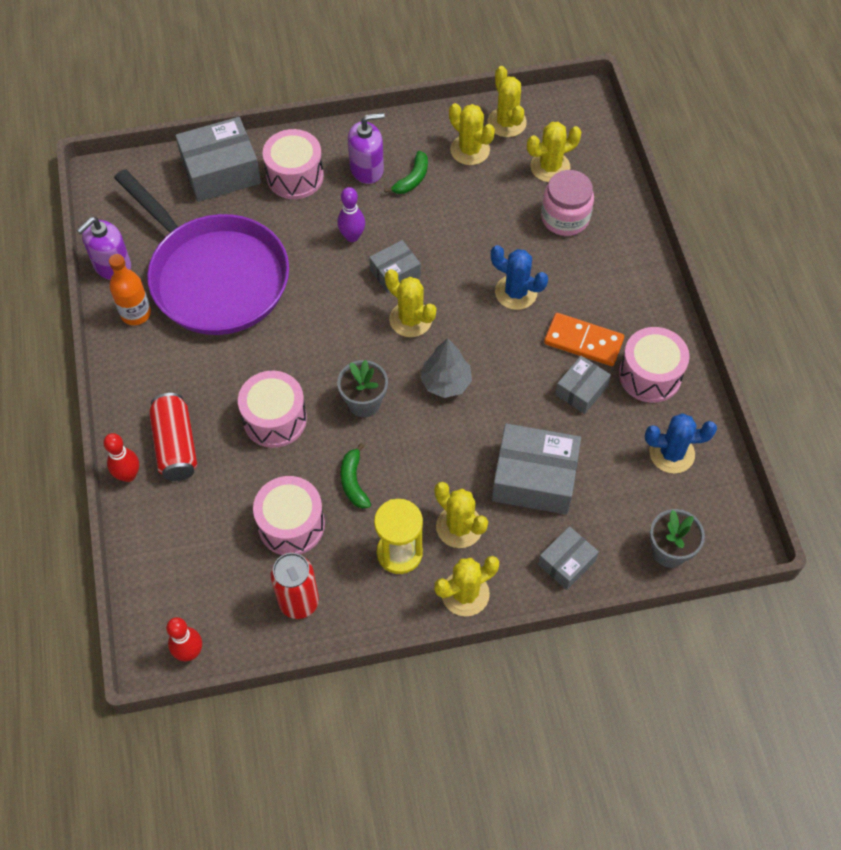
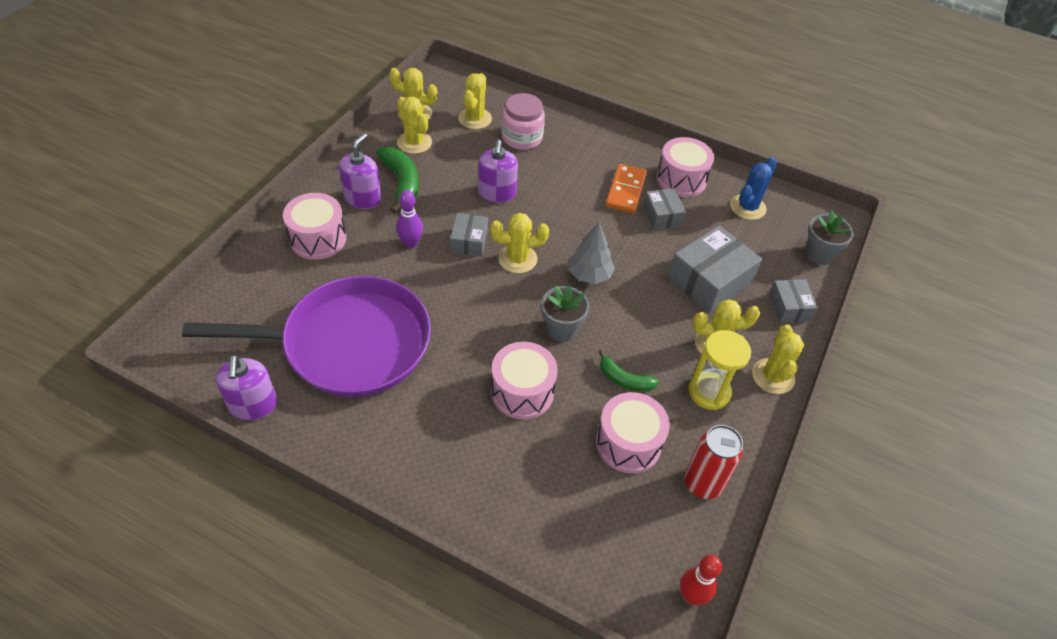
camera: 55 degrees left, 10 degrees down
(128, 475) = (476, 530): red bowling pin -> none
(136, 313) = (321, 419): orange bottle -> none
(176, 445) = (481, 475): red can -> none
(221, 171) = (255, 276): grey box -> none
(412, 179) = (401, 183): green banana -> green banana, size x1.61
(470, 150) = (414, 142): yellow cactus -> yellow cactus turned 60 degrees clockwise
(472, 251) = (497, 193): none -> purple soap dispenser
(516, 292) = (554, 195): blue cactus -> none
(583, 342) = (626, 191): orange domino -> orange domino turned 45 degrees counterclockwise

